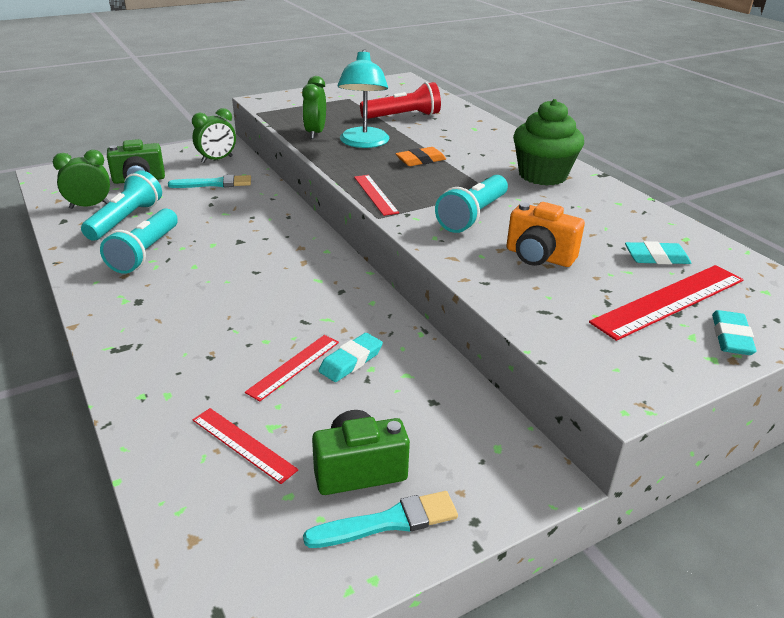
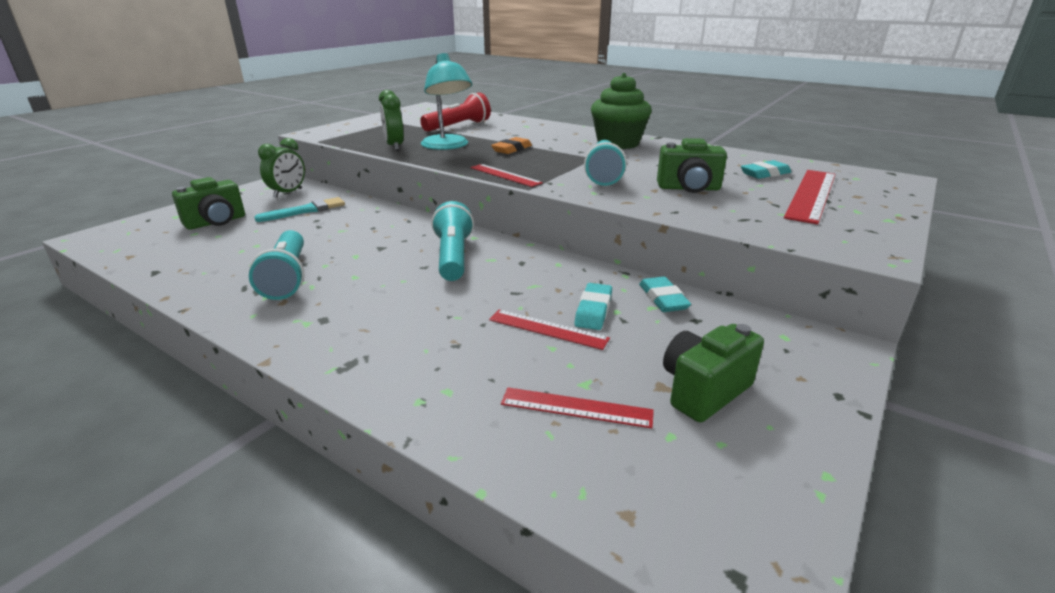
camera: 25 degrees left, 5 degrees down
(89, 206) = (176, 253): green clock -> none
(126, 220) = (235, 256): turquoise flashlight -> turquoise flashlight (453, 257)
(294, 366) = (548, 329): red ruler -> red ruler turned 75 degrees counterclockwise
(388, 522) = (779, 423): turquoise brush -> none
(538, 257) = (689, 188): orange camera -> green camera
(731, 337) = (879, 205): turquoise eraser -> turquoise eraser (663, 299)

